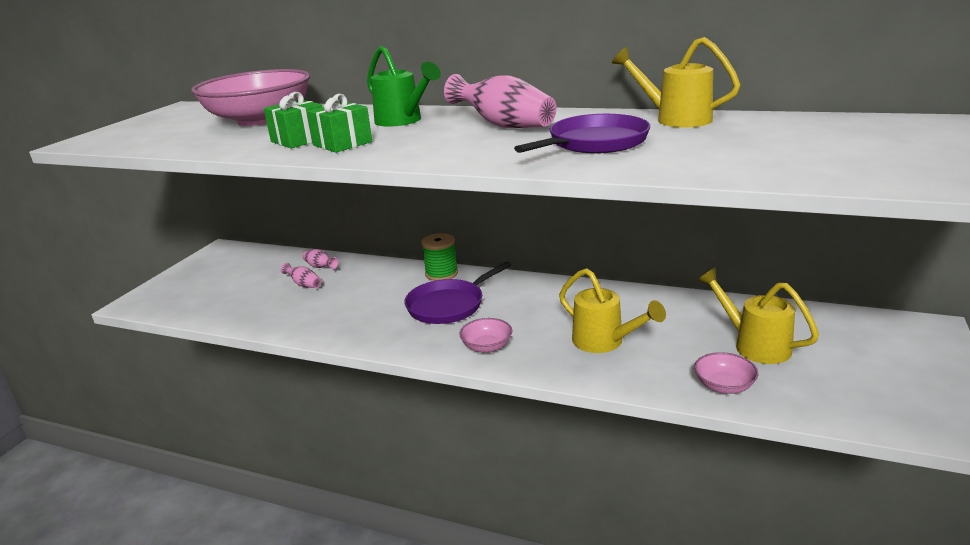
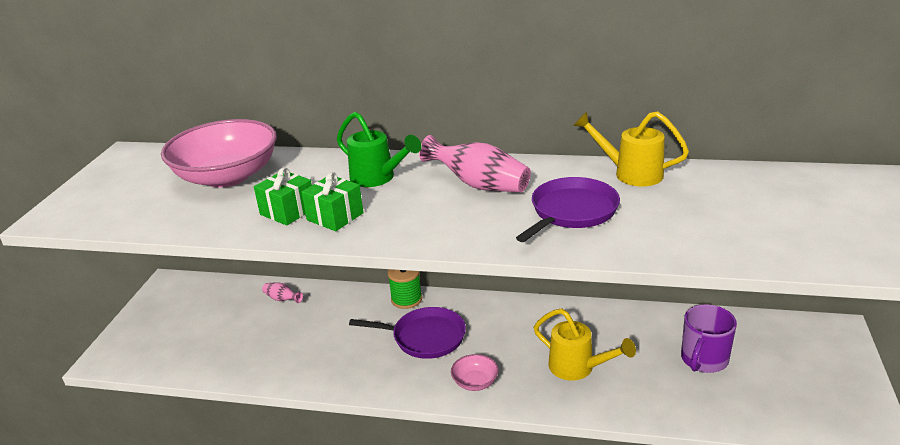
camera: 10 degrees left, 5 degrees up
(304, 284) = (274, 322): pink vase -> none
(448, 305) = (425, 337): purple pan -> purple pan turned 120 degrees counterclockwise
(724, 386) = (687, 405): pink bowl -> none
(754, 345) = (703, 360): yellow watering can -> purple mug

